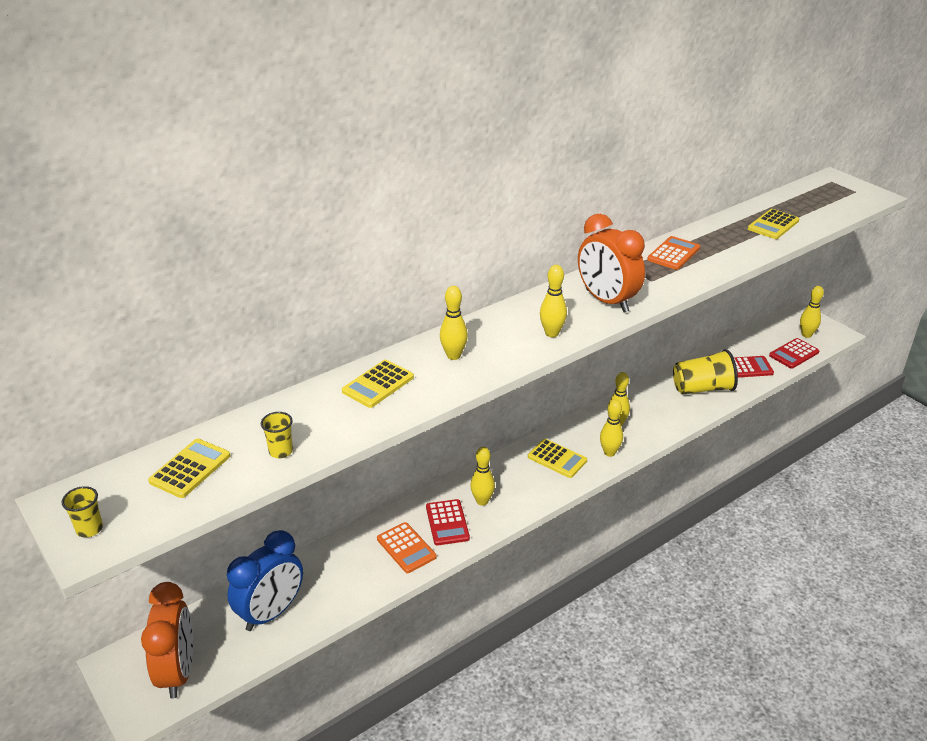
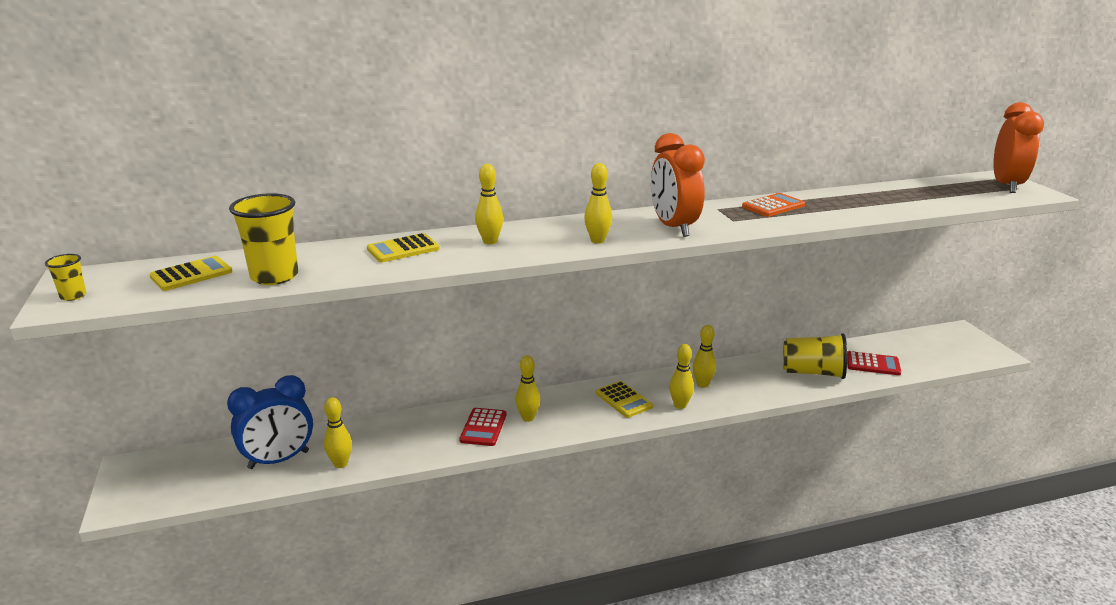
camera: 20 degrees right, 10 degrees down
(178, 672) = (170, 484): orange clock -> orange clock (1006, 186)
(281, 451) = (274, 276): yellow cup -> yellow cup, size x2.04
(406, 548) = (432, 438): orange calculator -> none
(773, 225) = (901, 200): yellow calculator -> none
(794, 354) = (934, 362): red calculator -> none
(806, 335) = (958, 349): yellow bowling pin -> yellow bowling pin (340, 464)

